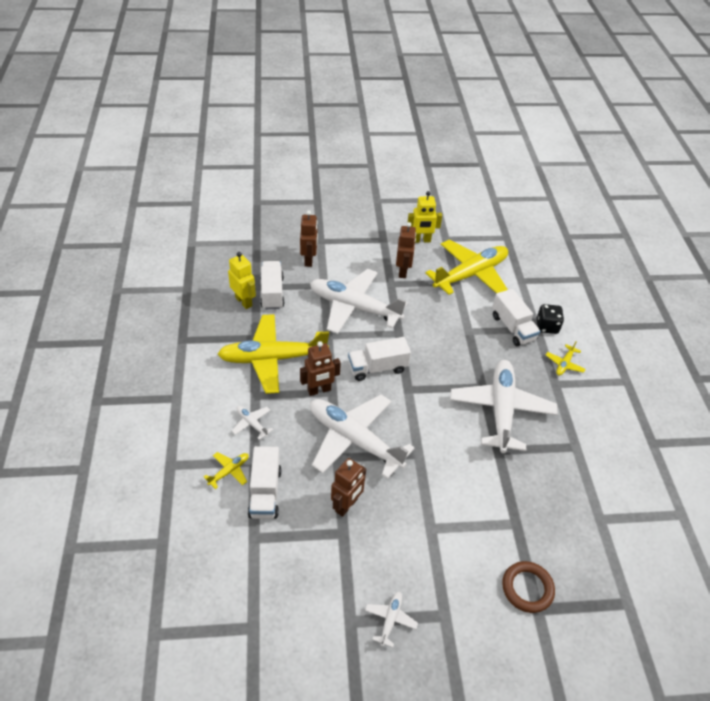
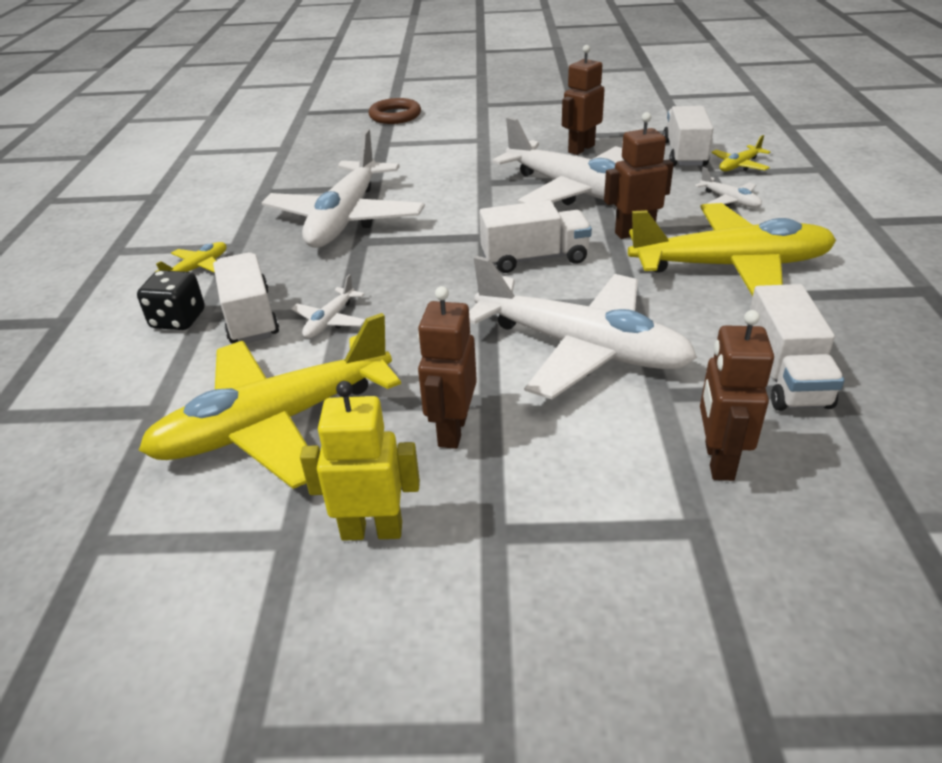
camera: 170 degrees left, 10 degrees down
(244, 301) = (843, 356): yellow robot -> none
(390, 619) = (535, 102): white plane -> white plane (330, 321)

